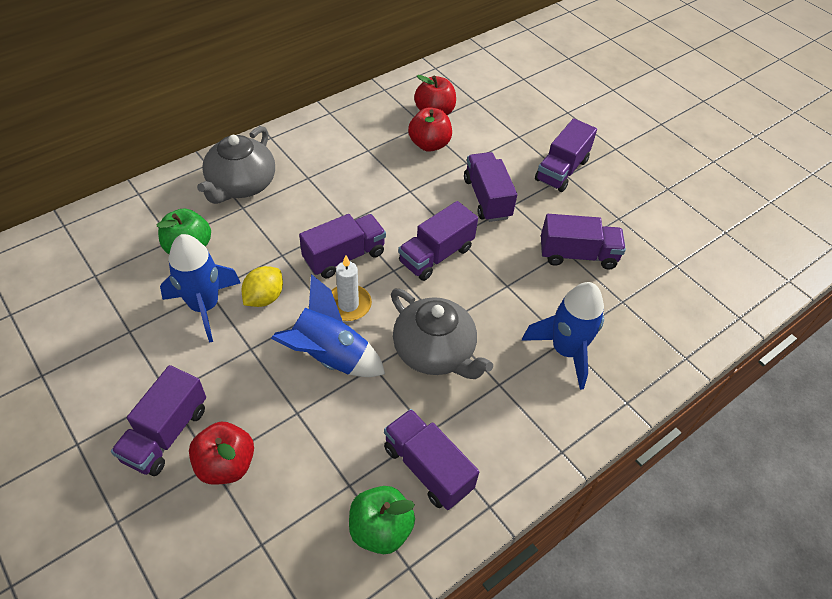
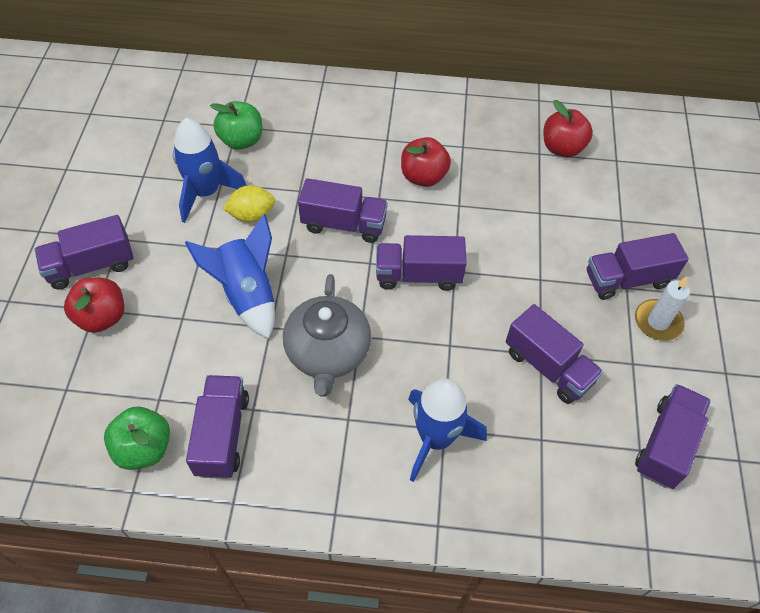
camera: 45 degrees right, 5 degrees up
(241, 185) = (330, 114): grey teapot -> none
(348, 305) = (305, 265): white candle -> white candle (657, 322)
(429, 144) = (523, 174): red apple -> red apple (423, 177)
(487, 198) = (521, 257): purple truck -> purple truck (666, 444)

